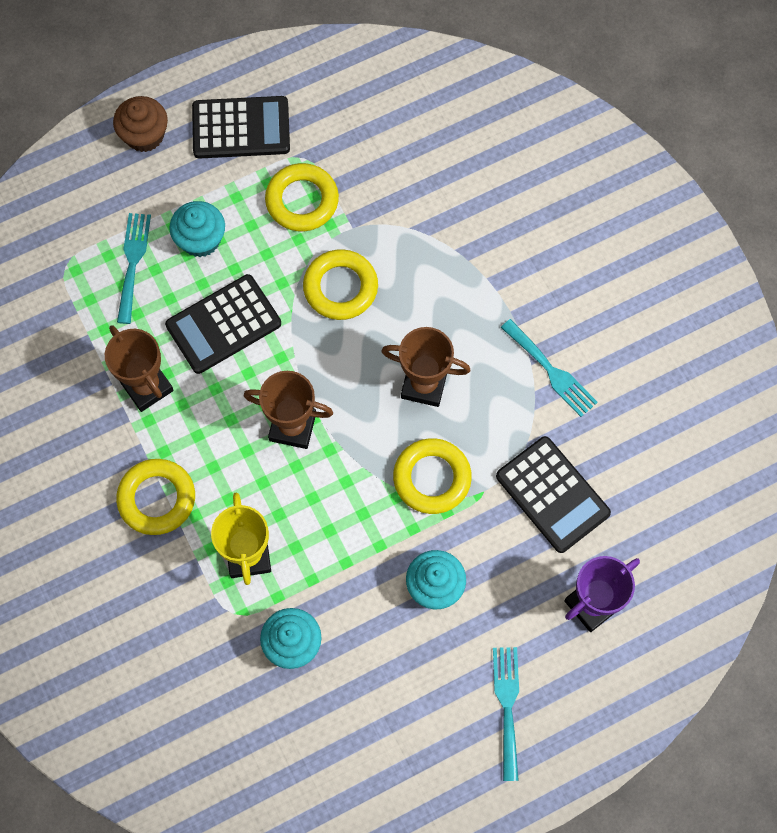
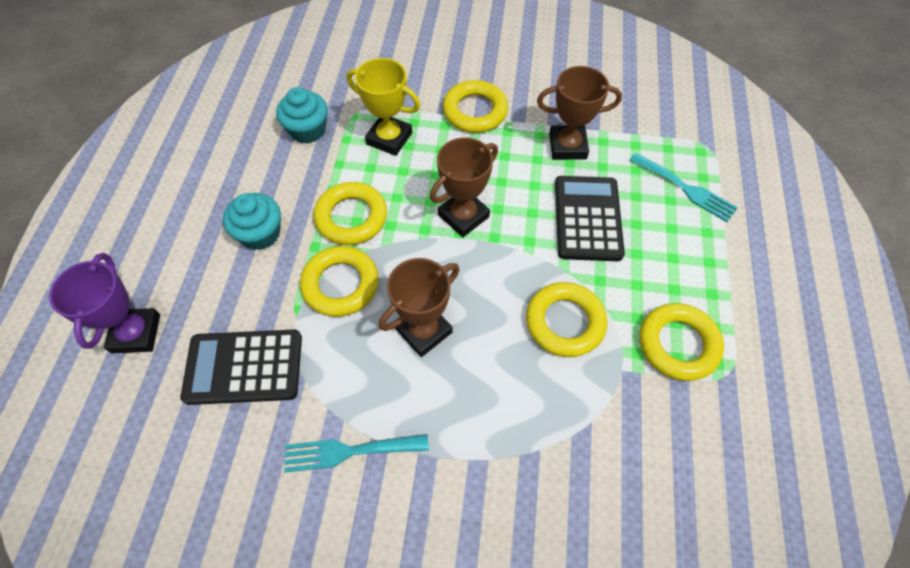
camera: 125 degrees right, 10 degrees down
(144, 135) = (818, 259): brown cupcake -> none
(200, 239) = (681, 244): turquoise cupcake -> none
(241, 128) = (791, 339): black calculator -> none
(362, 520) = (351, 217): none -> yellow ring
(507, 706) = (137, 225): turquoise fork -> none

